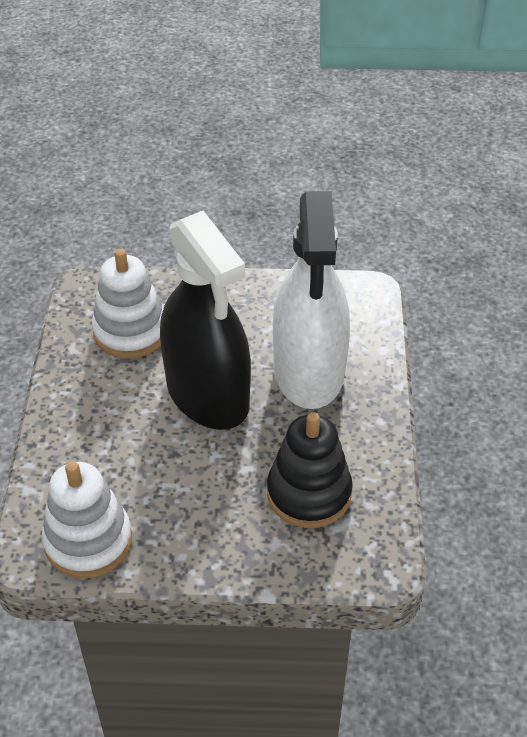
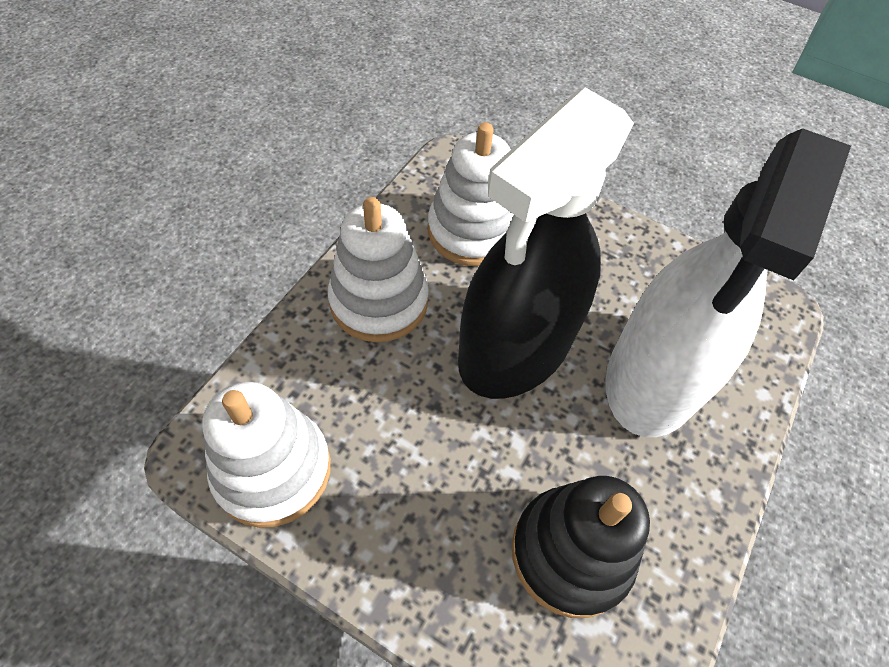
camera: 25 degrees right, 10 degrees up
(92, 408) = (379, 301): none -> white stacking toy
(207, 393) = (516, 347): black spray bottle -> black spray bottle turned 45 degrees clockwise

